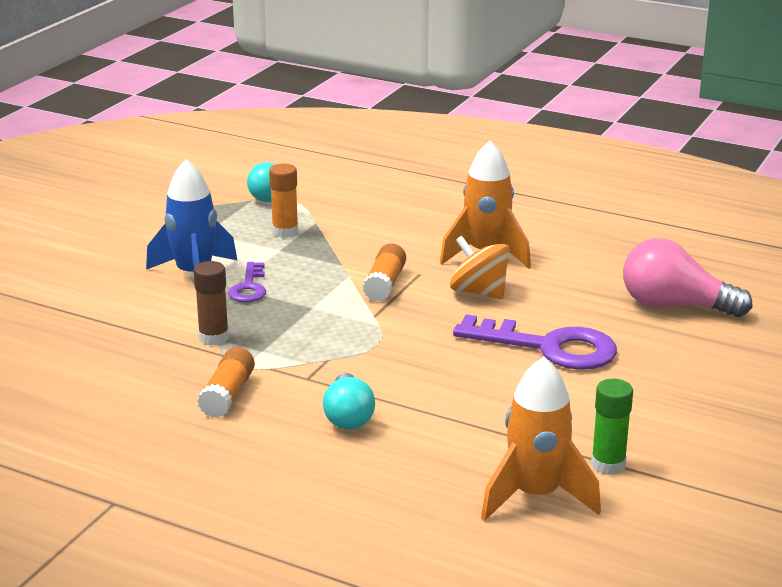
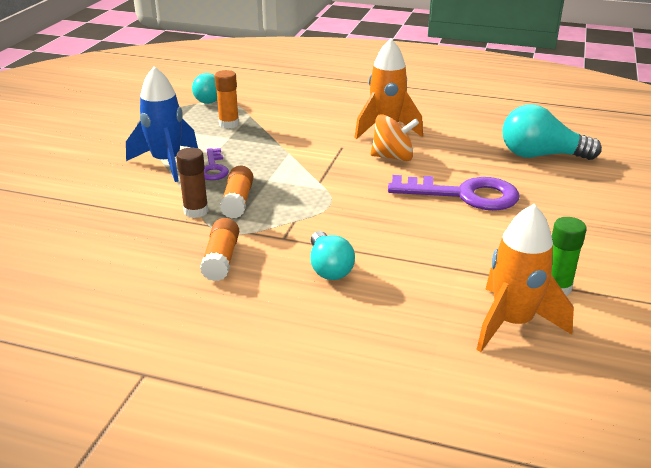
camera: 10 degrees left, 5 degrees up
(385, 284) = (319, 157): orange glue stick -> orange glue stick (238, 201)
(479, 292) = (393, 157): orange spinning top -> orange spinning top turned 150 degrees clockwise
(674, 306) = (540, 155): pink light bulb -> turquoise light bulb

